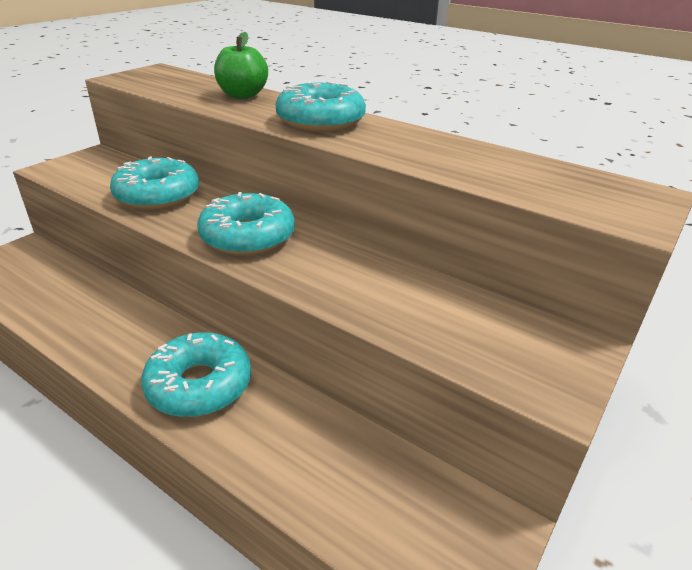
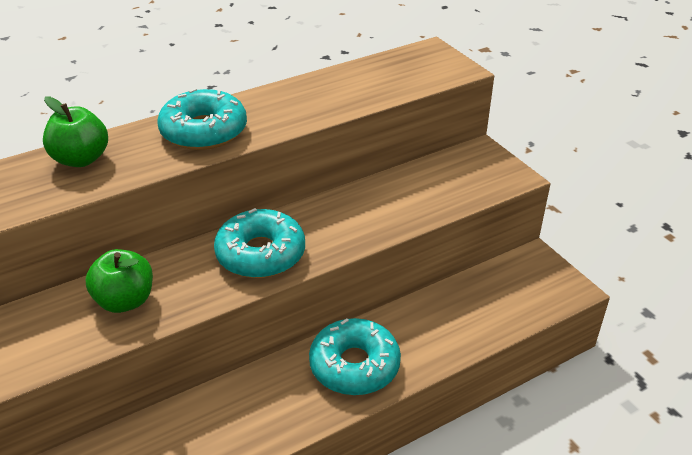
camera: 65 degrees left, 5 degrees up
(157, 195) = (125, 301): turquoise donut -> green apple

